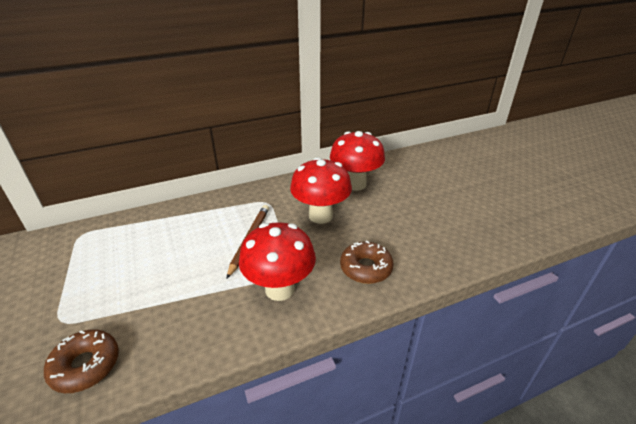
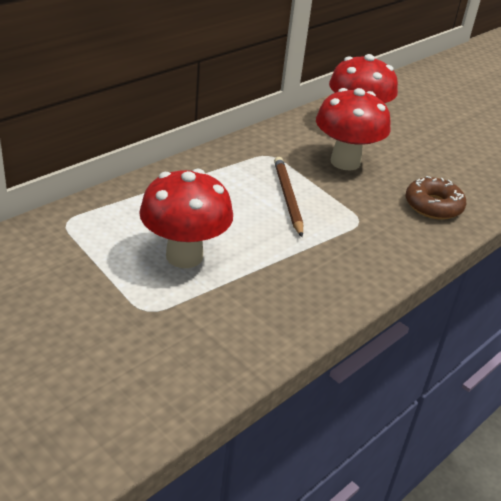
camera: 25 degrees left, 0 degrees up
(85, 365) = (223, 341): brown donut -> none
(280, 289) = (363, 238): red mushroom -> red mushroom (184, 256)

